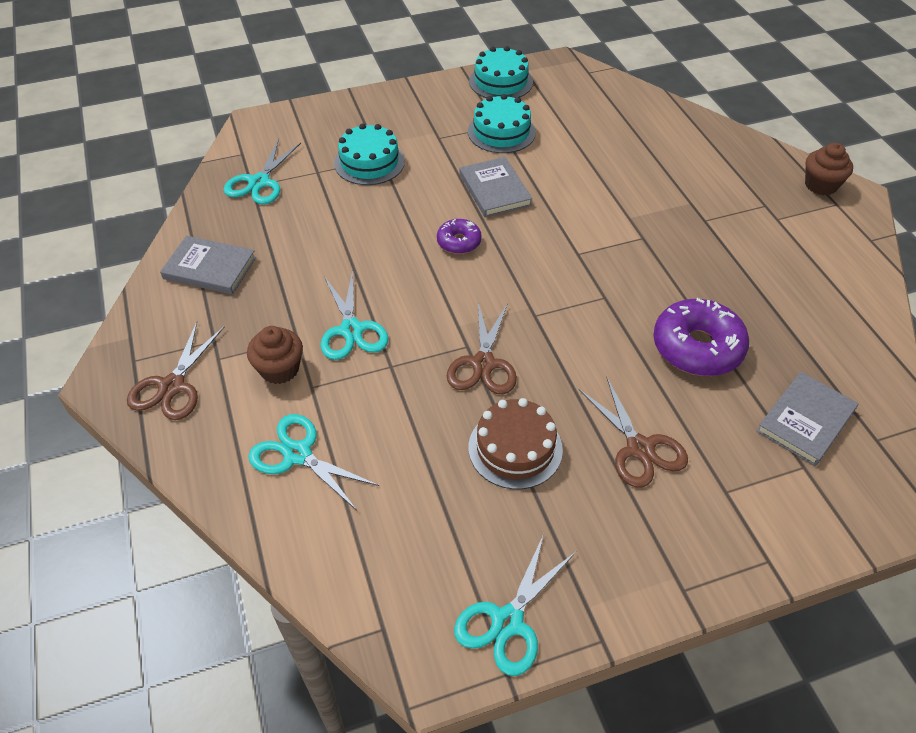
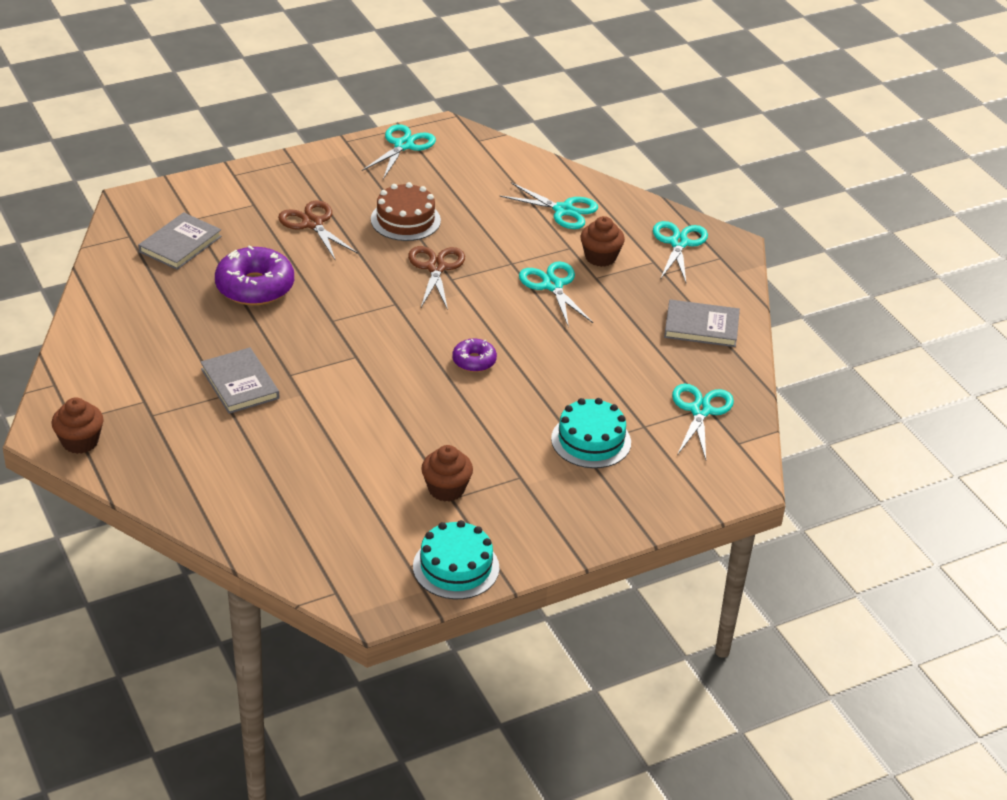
camera: 170 degrees right, 10 degrees down
(172, 386) = (678, 243): brown scissors -> turquoise scissors
(495, 190) = (445, 416): grey book -> grey book (239, 384)
(501, 132) = (446, 489): turquoise cake -> brown cupcake

